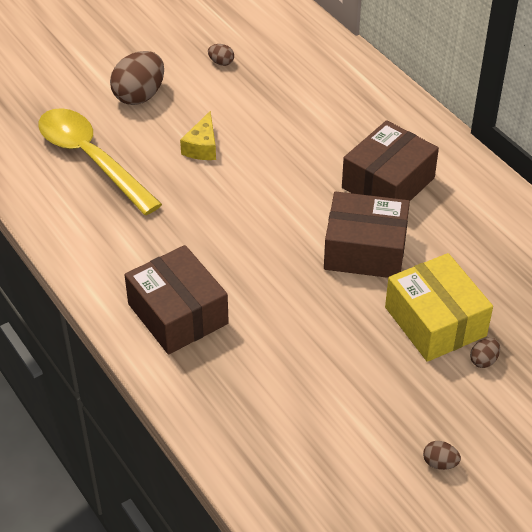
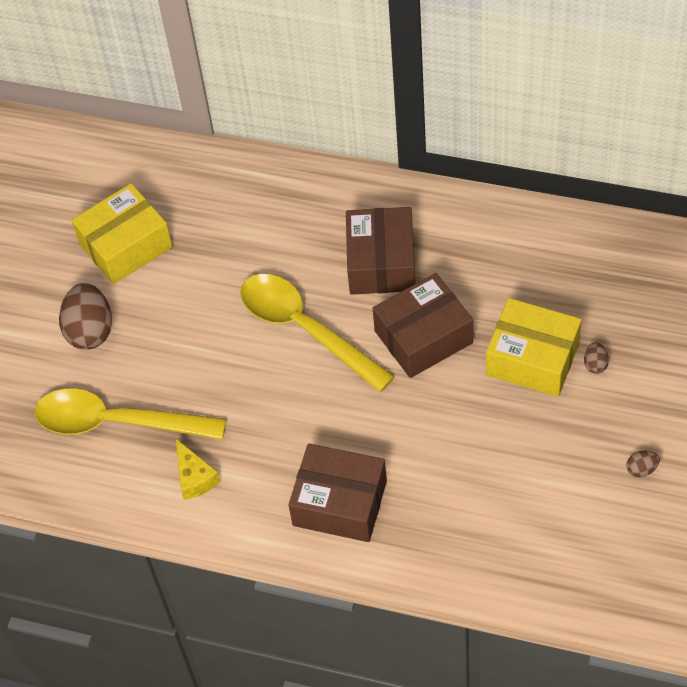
camera: 35 degrees left, 10 degrees up
(202, 147) = (199, 340): yellow cheese -> yellow cheese (195, 477)
(221, 62) = (126, 245): brown egg -> yellow box
(283, 188) = (305, 329): none -> yellow spoon

